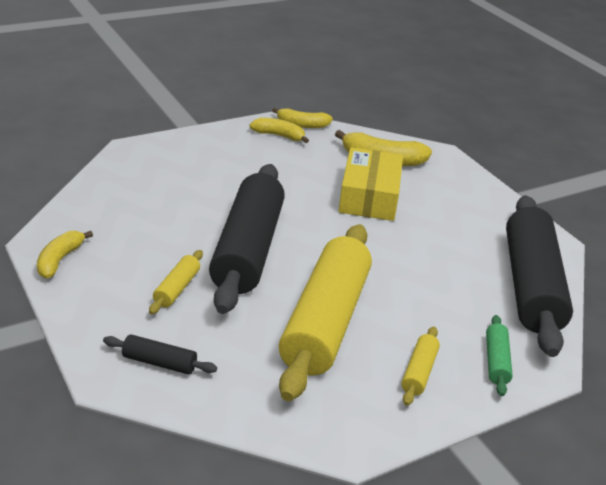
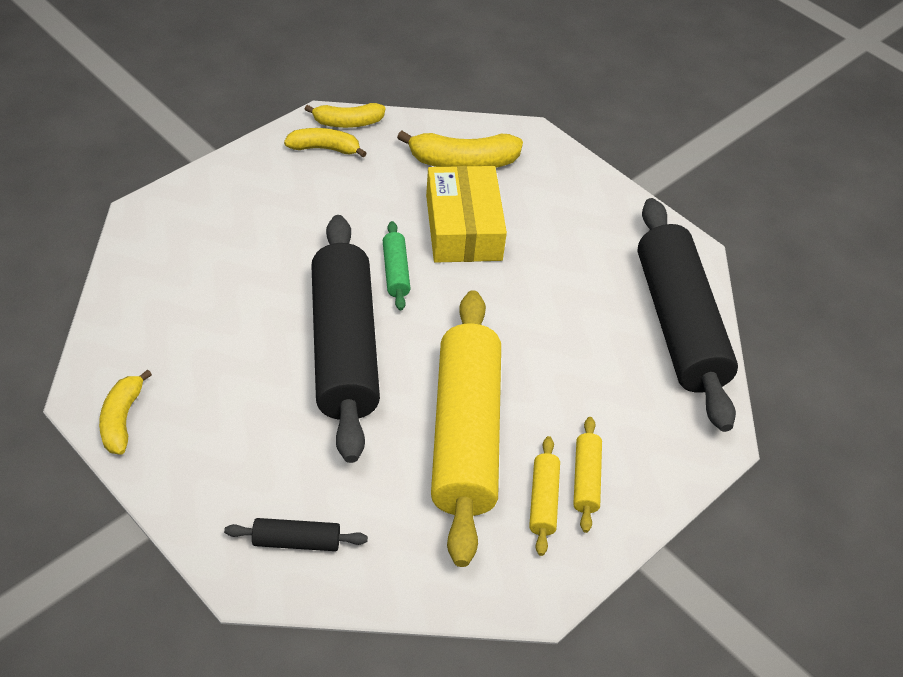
camera: 15 degrees left, 15 degrees up
(177, 288) = (280, 428): yellow rolling pin -> yellow rolling pin (543, 500)
(496, 361) = (664, 443): green rolling pin -> green rolling pin (395, 272)

